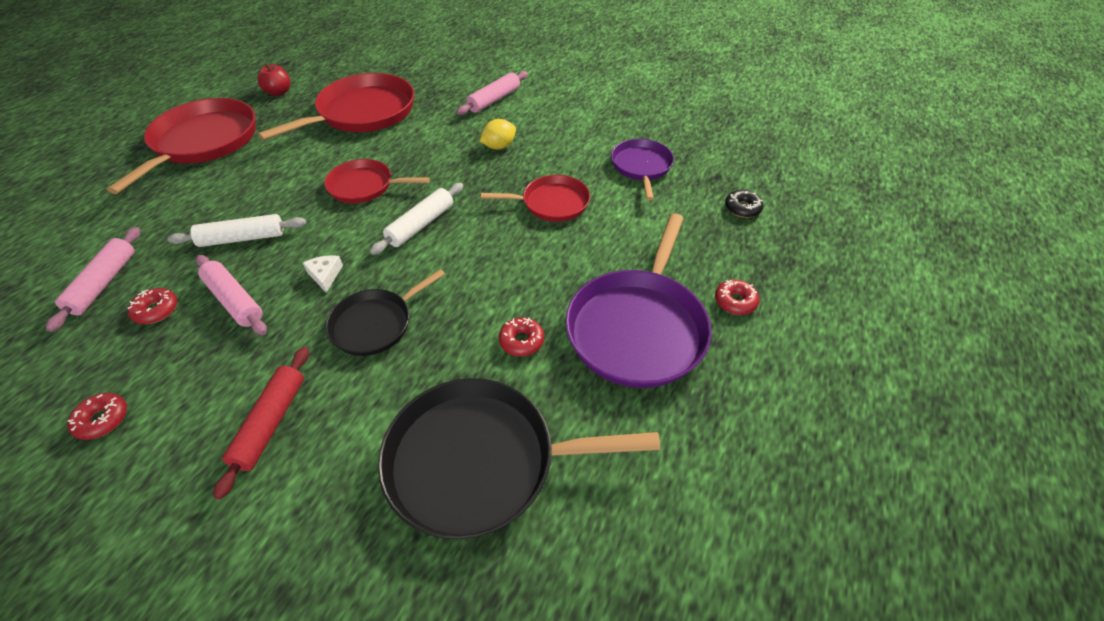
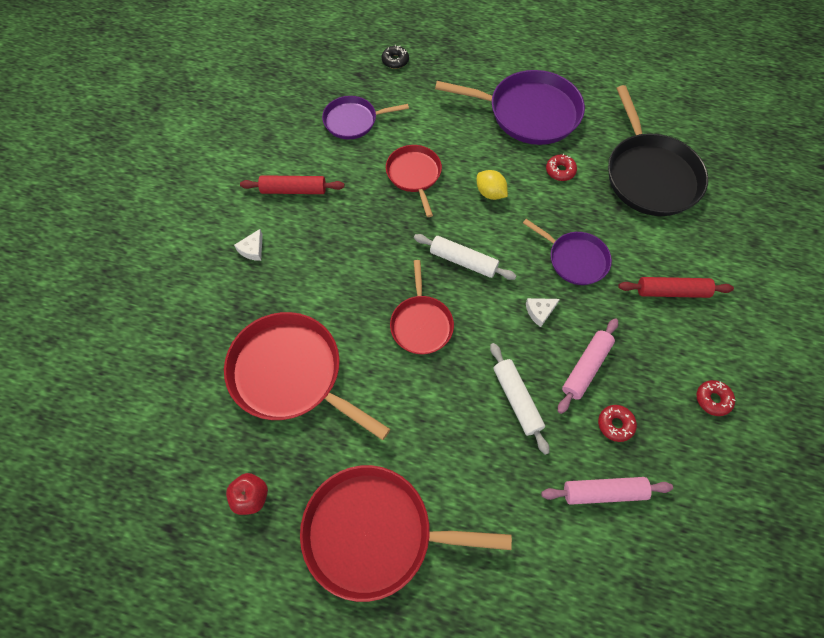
camera: 100 degrees left, 15 degrees up
(375, 324) = (575, 259): black pan -> purple pan
(494, 100) = (252, 249): pink rolling pin -> white cheese
(499, 146) = (339, 228): yellow lemon -> yellow lemon (490, 193)
(554, 124) = (293, 190): none -> red rolling pin
(735, 301) = (491, 67): red donut -> none

